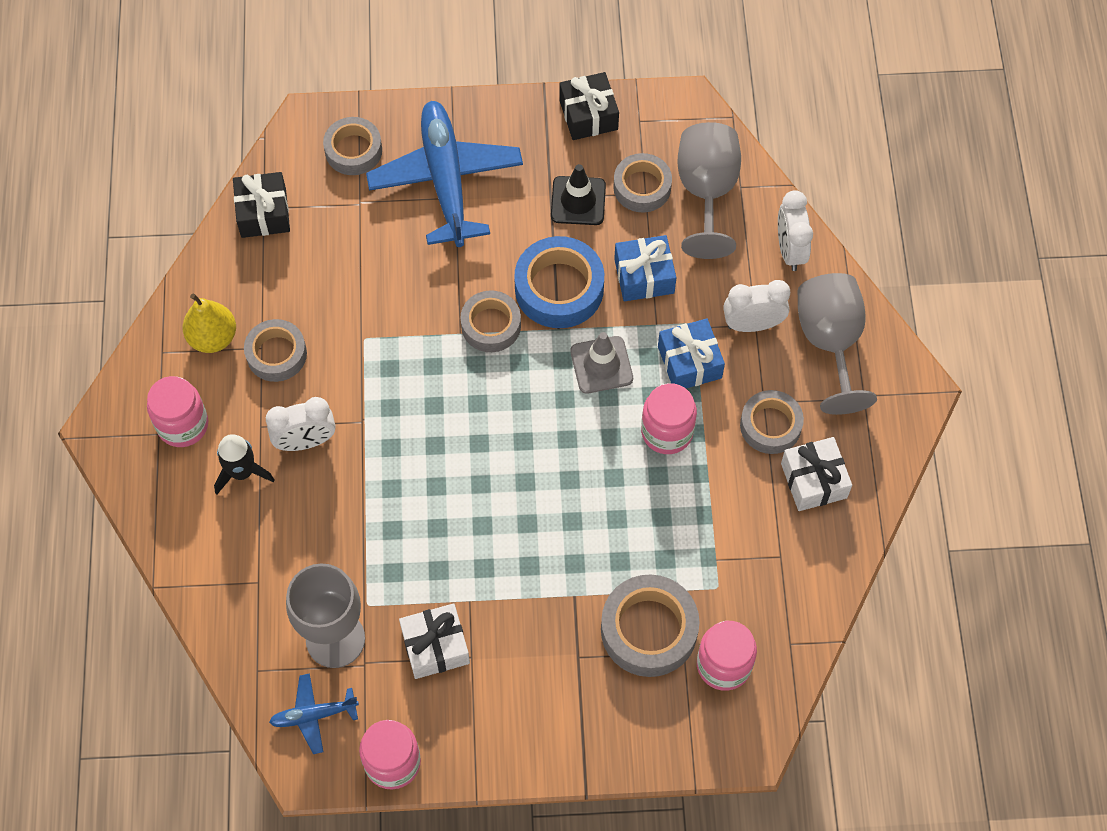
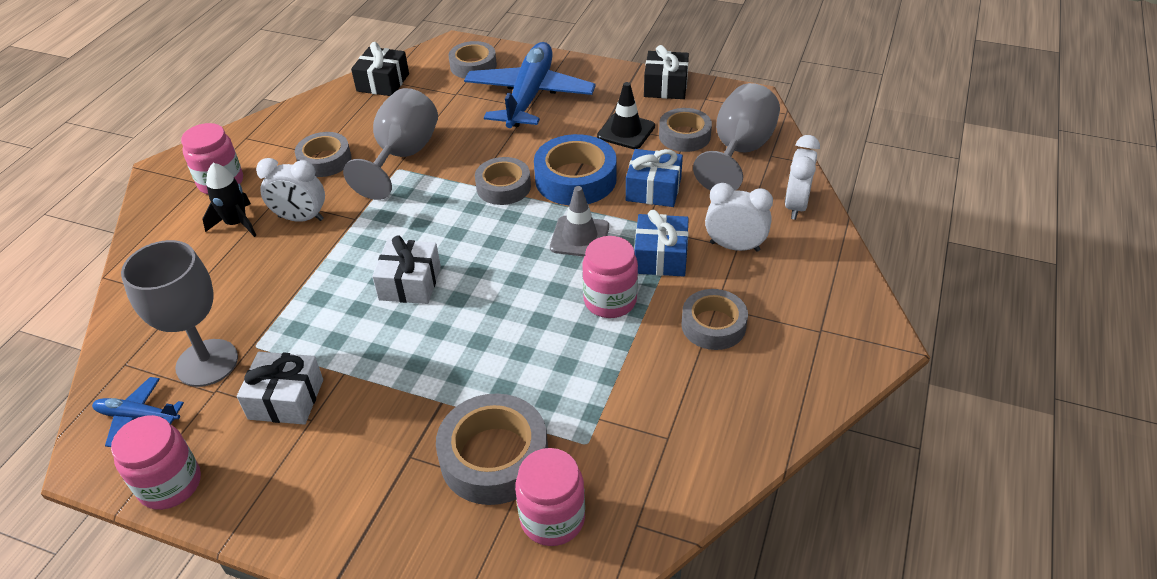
camera: 25 degrees right, 20 degrees down
(213, 337) = (288, 139): yellow pear -> none
(814, 480) = (736, 383): white gift -> white gift (410, 283)
(830, 342) = (804, 279): grey goblet -> grey goblet (402, 156)

